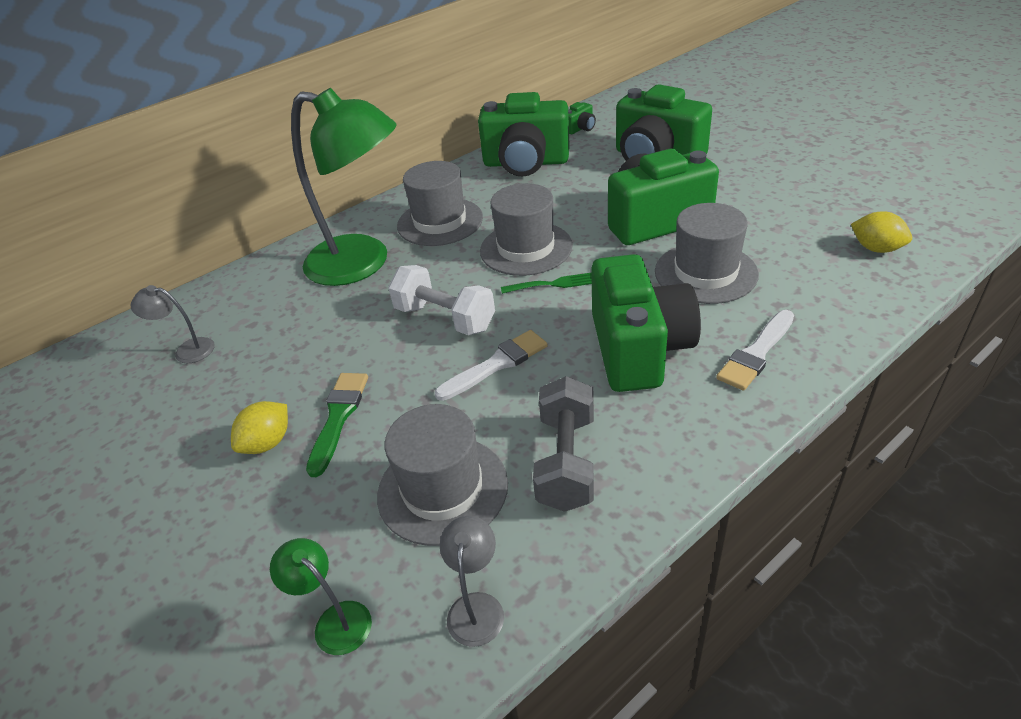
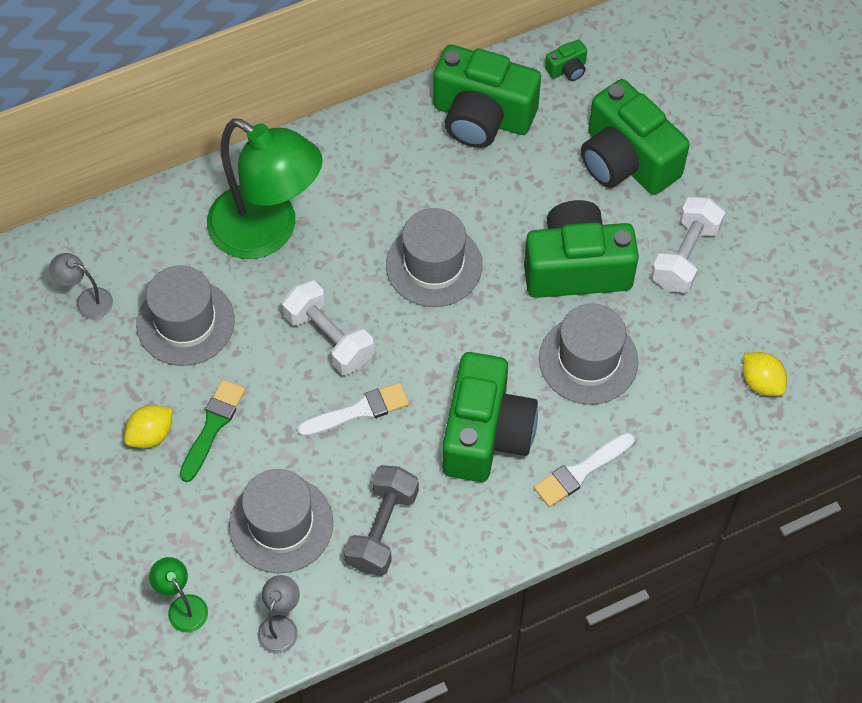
camera: 10 degrees right, 20 degrees up
(440, 222) = (360, 191): grey hat -> grey hat (185, 322)
(551, 284) = (440, 326): green fork -> none
(743, 193) = (685, 256): none -> white dumbbell

